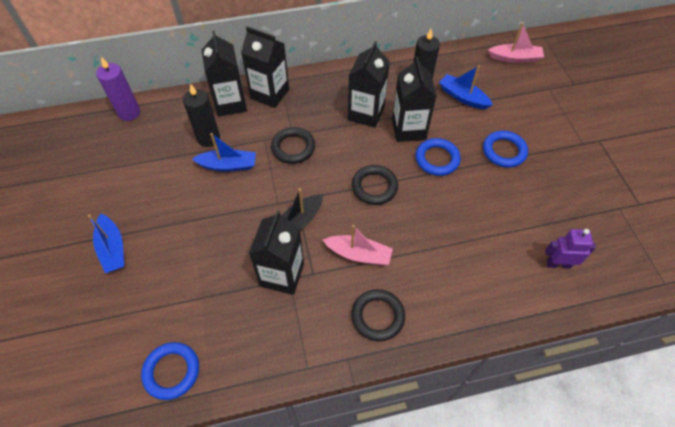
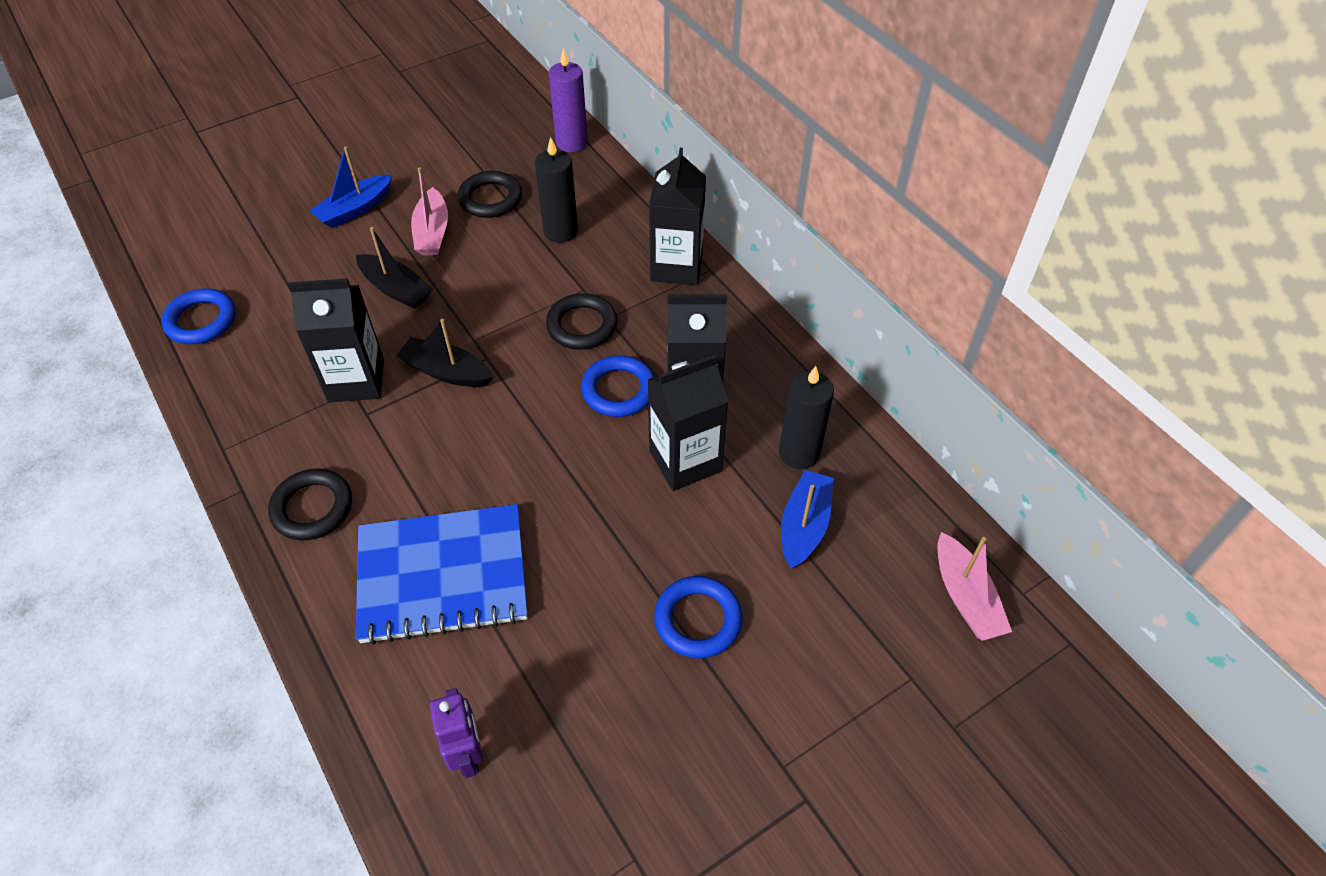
camera: 70 degrees right, 5 degrees down
(210, 237) = (396, 289): none -> black boat
(228, 165) = (521, 267): blue boat -> none
(230, 103) = (636, 231): black carton -> none
(359, 254) = (412, 458): pink boat -> pink boat (432, 232)
(374, 187) = (543, 445): black ring -> black ring (490, 199)
(437, 159) = (635, 517): blue ring -> blue ring (618, 390)
(448, 254) = (442, 576): none -> blue notebook

